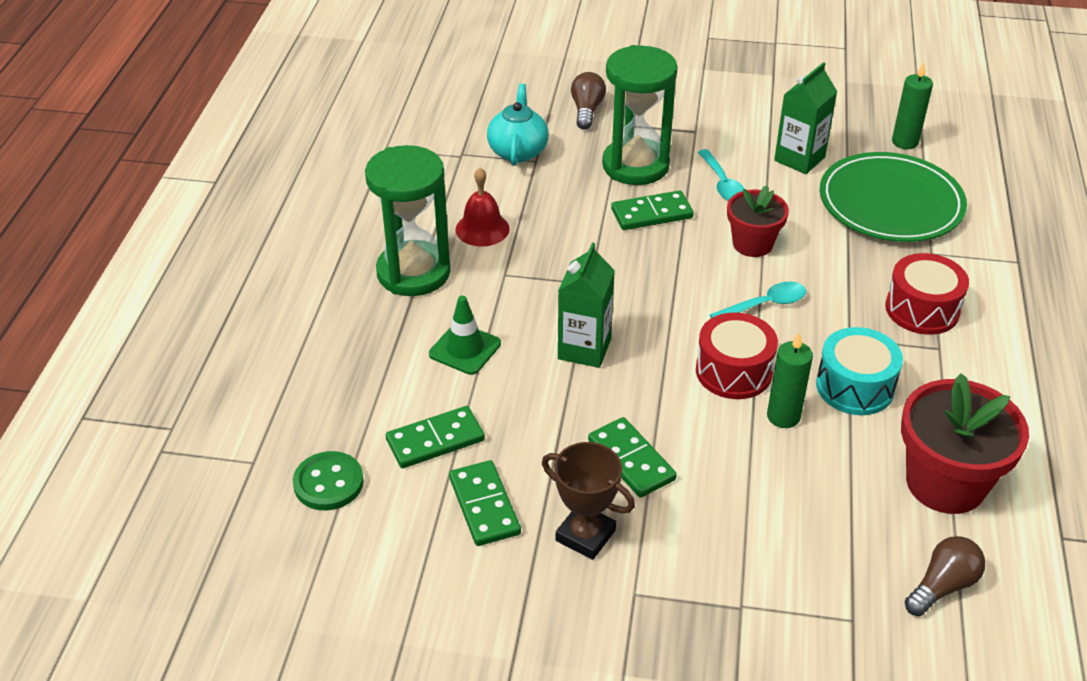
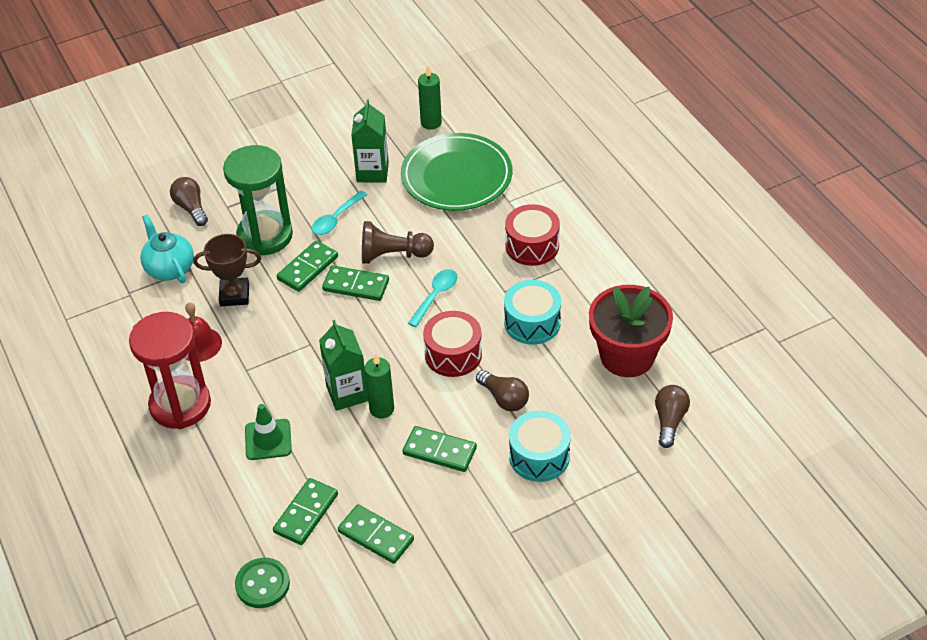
camera: 35 degrees left, 5 degrees up
(413, 272) = (180, 405): green hourglass -> red hourglass
(585, 535) = (452, 515): brown trophy -> brown trophy (234, 295)
(687, 253) = (356, 285): none -> green domino
(722, 183) = (336, 219): turquoise spoon -> turquoise spoon turned 90 degrees clockwise
(741, 531) = (539, 456): none -> turquoise drum
(752, 244) = (393, 255): red flower pot -> brown pawn
(753, 447) = (504, 398): none -> brown light bulb
(783, 416) = (506, 367): green candle -> green candle (381, 409)

